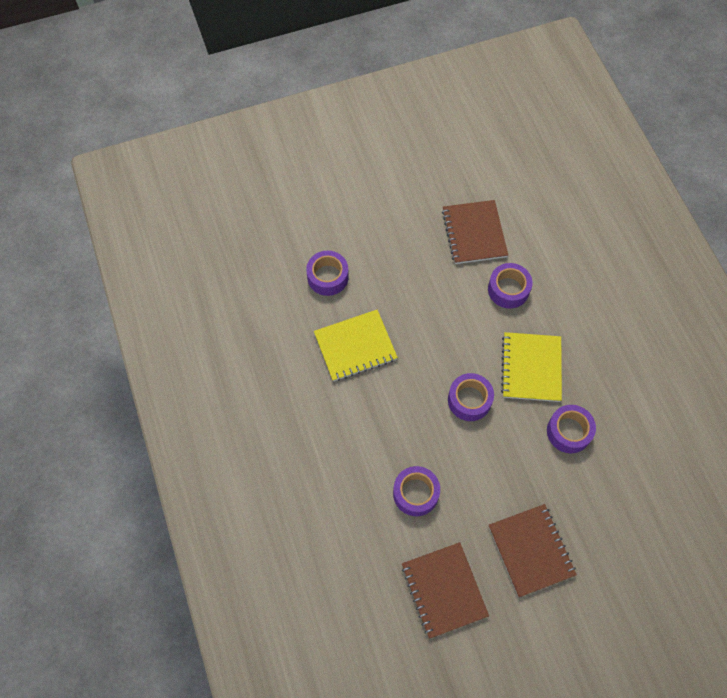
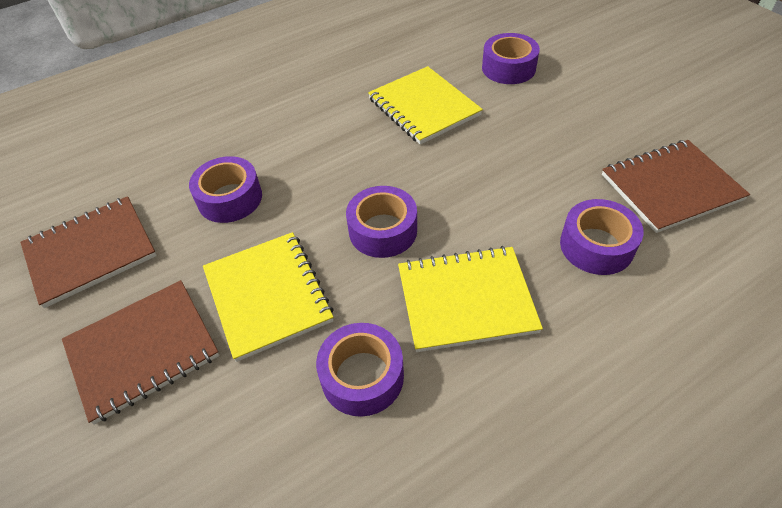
camera: 80 degrees right, 15 degrees down
(505, 475) = (268, 295): none -> yellow notebook

